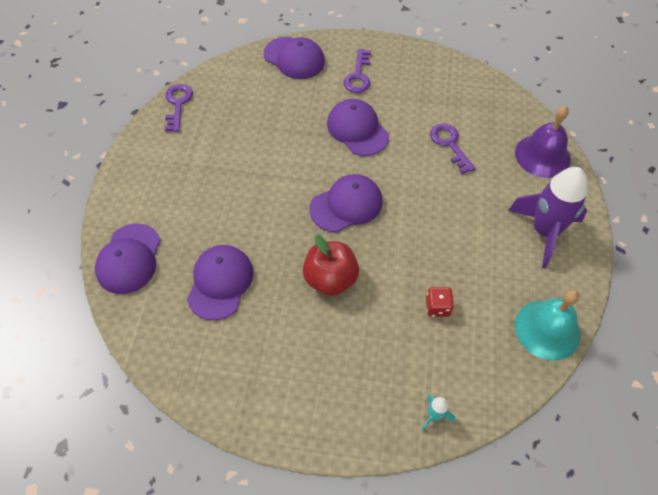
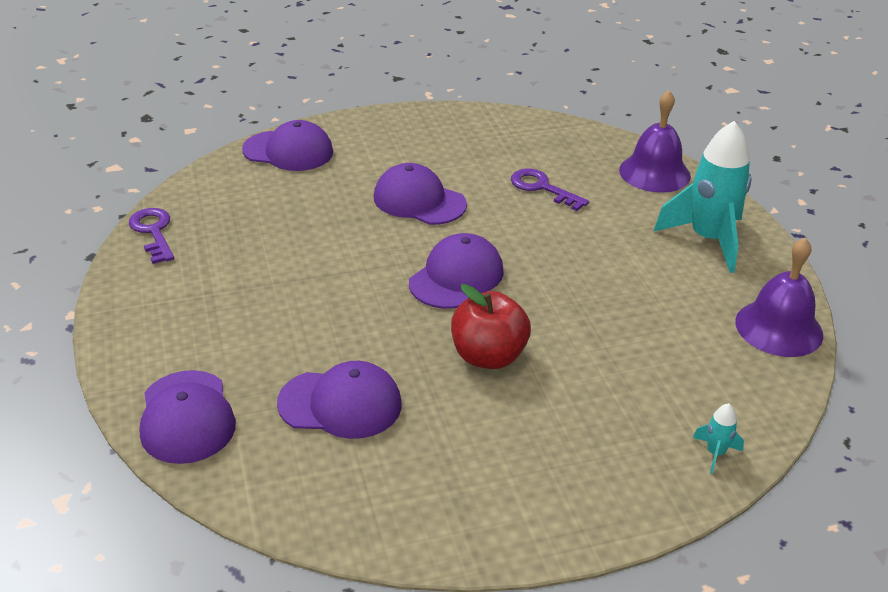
camera: 25 degrees left, 20 degrees down
(220, 283) = (340, 404): purple cap -> purple cap turned 105 degrees clockwise
(358, 76) = (384, 150): purple key -> none
(437, 307) = (640, 345): red dice -> none
(544, 232) = (708, 240): purple rocket -> turquoise rocket
(547, 329) = (779, 328): turquoise bell -> purple bell

